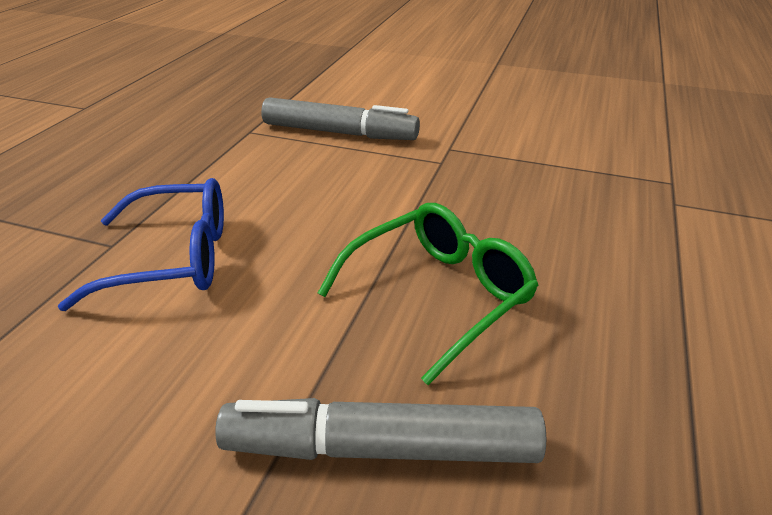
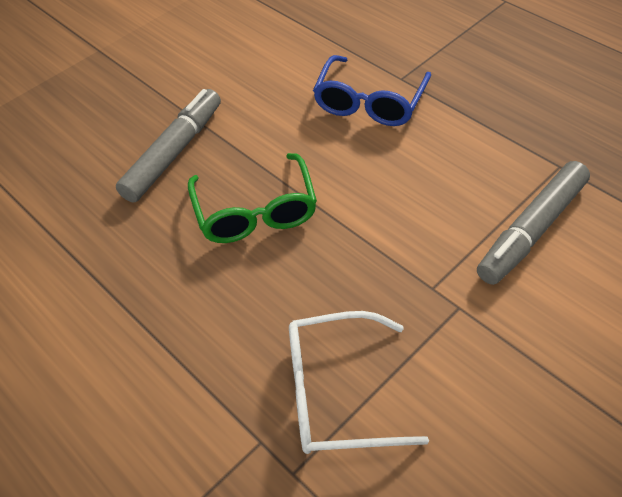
camera: 120 degrees right, 15 degrees up
(588, 181) = (336, 393): none -> white glasses

